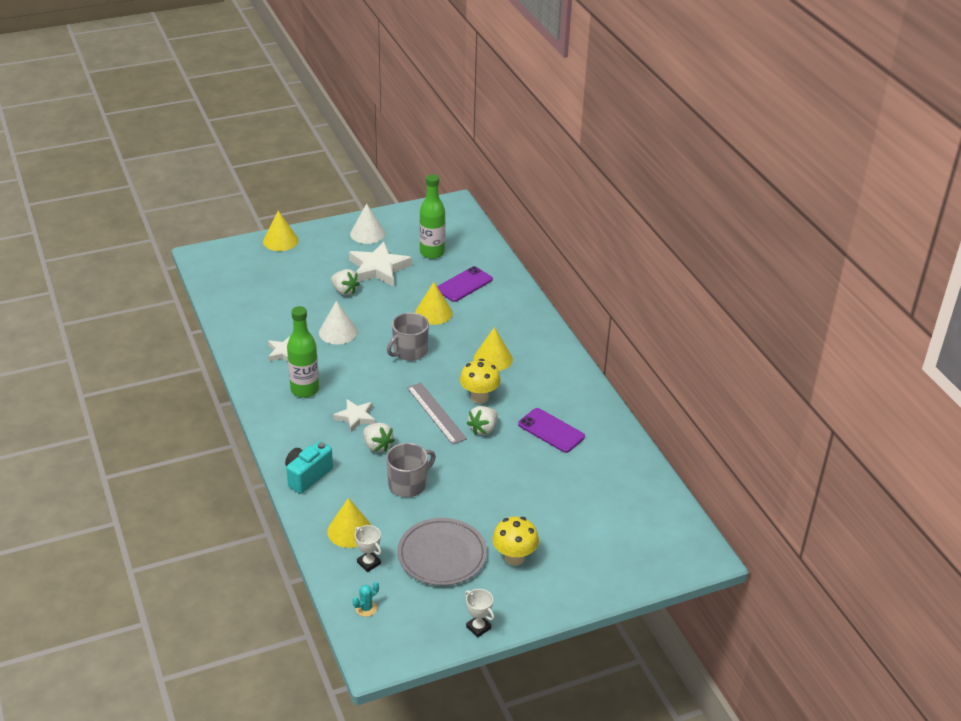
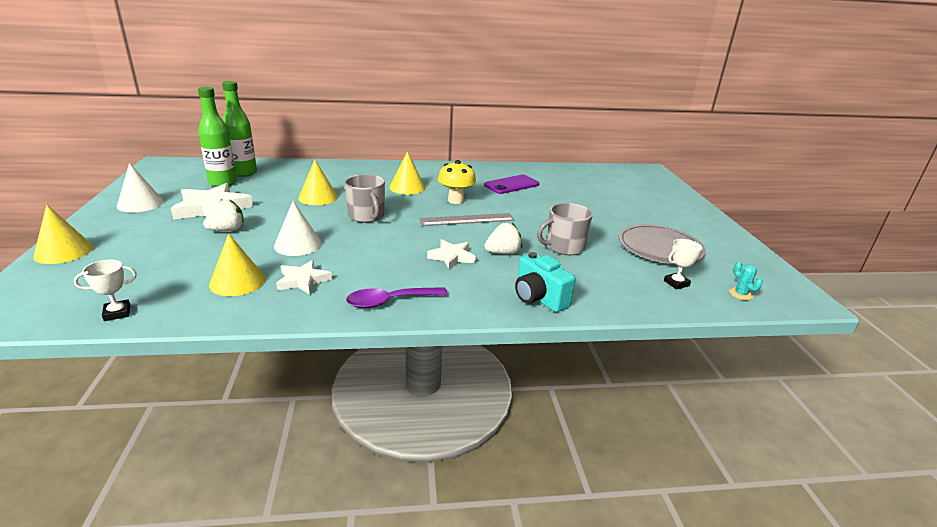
camera: 75 degrees left, 10 degrees down
(273, 400) = (390, 301): none -> purple spoon
(305, 390) = (385, 278): green bottle -> green bottle (244, 173)
(350, 531) = (629, 286): yellow cone -> yellow cone (237, 281)
(408, 484) = (564, 247): grey mug -> grey mug turned 90 degrees counterclockwise
(464, 284) = (290, 180): purple phone -> none
(478, 627) = (745, 247): white trophy -> white trophy (117, 313)
(483, 429) = (498, 206): white strawberry -> none
(514, 558) = (659, 221): yellow mushroom -> none

